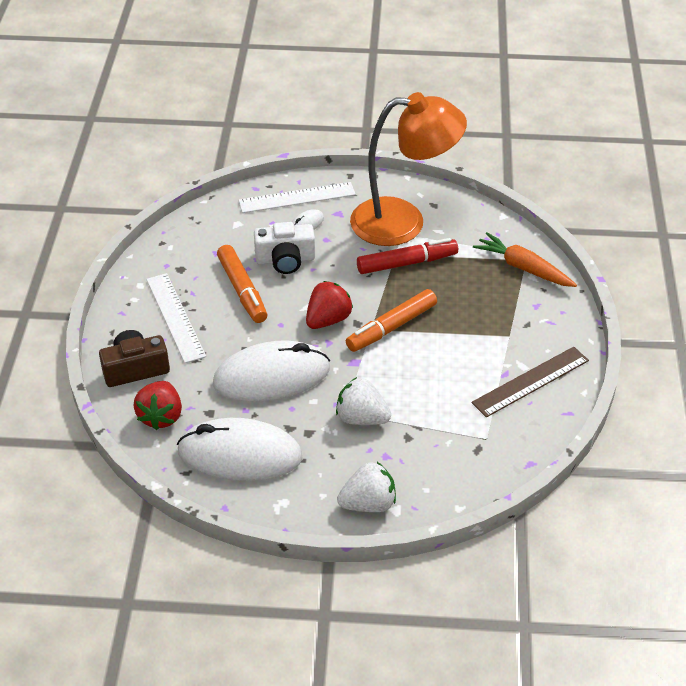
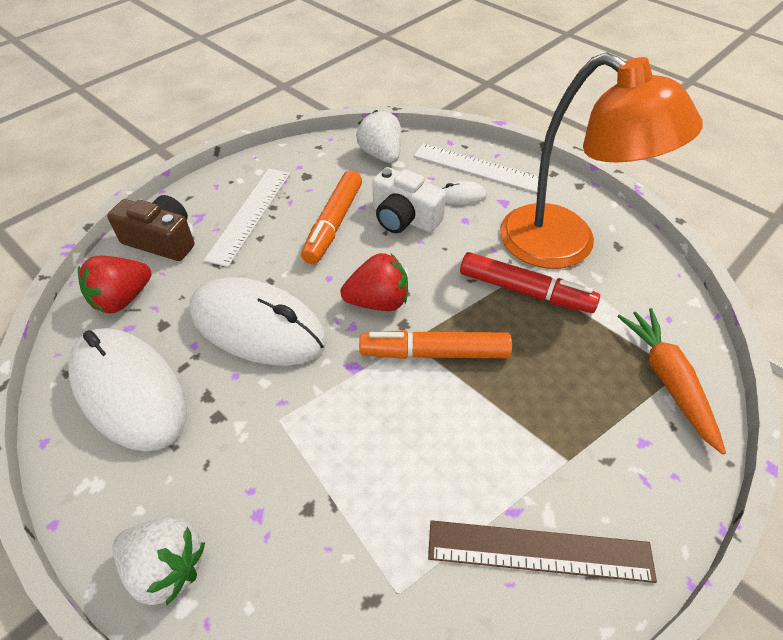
camera: 40 degrees right, 5 degrees up
(361, 418) = (286, 441): white strawberry -> white strawberry (381, 155)

